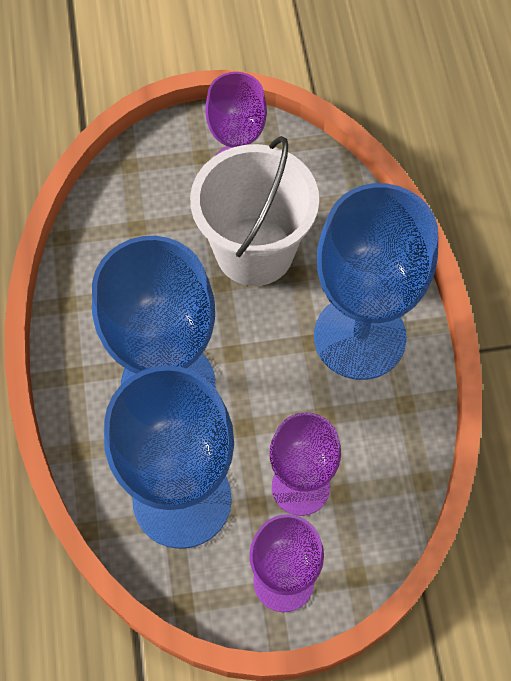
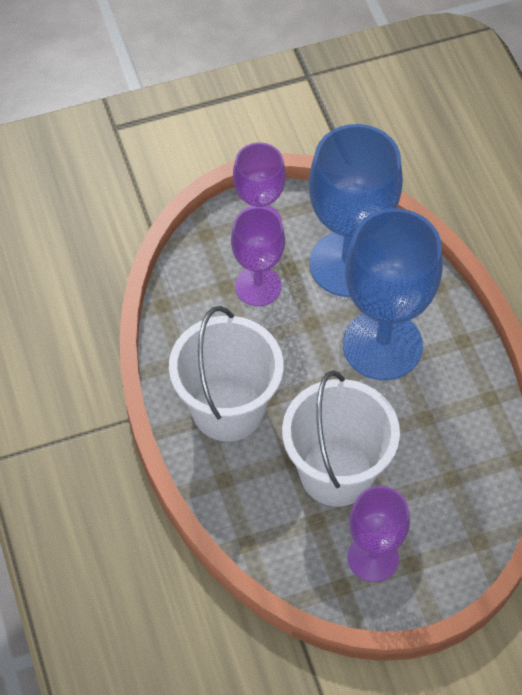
camera: 170 degrees right, 5 degrees down
(359, 337) = (228, 409): blue goblet -> white bucket

